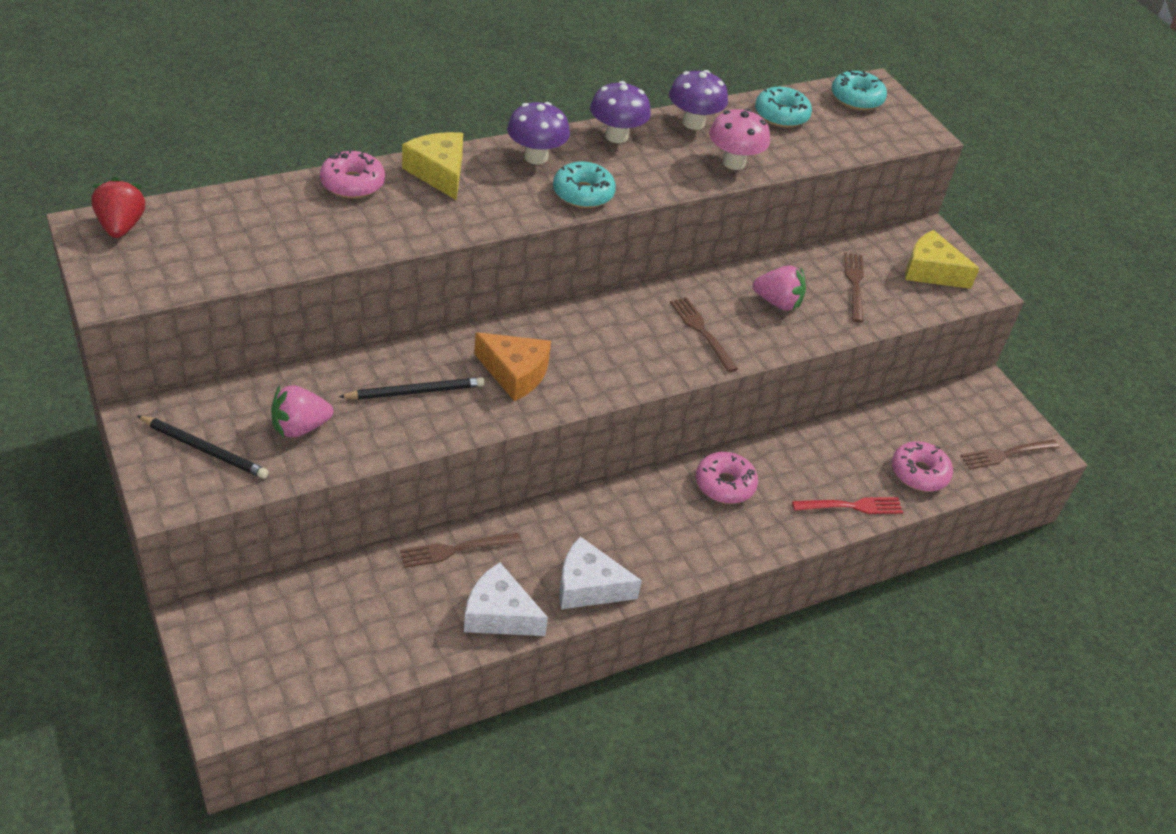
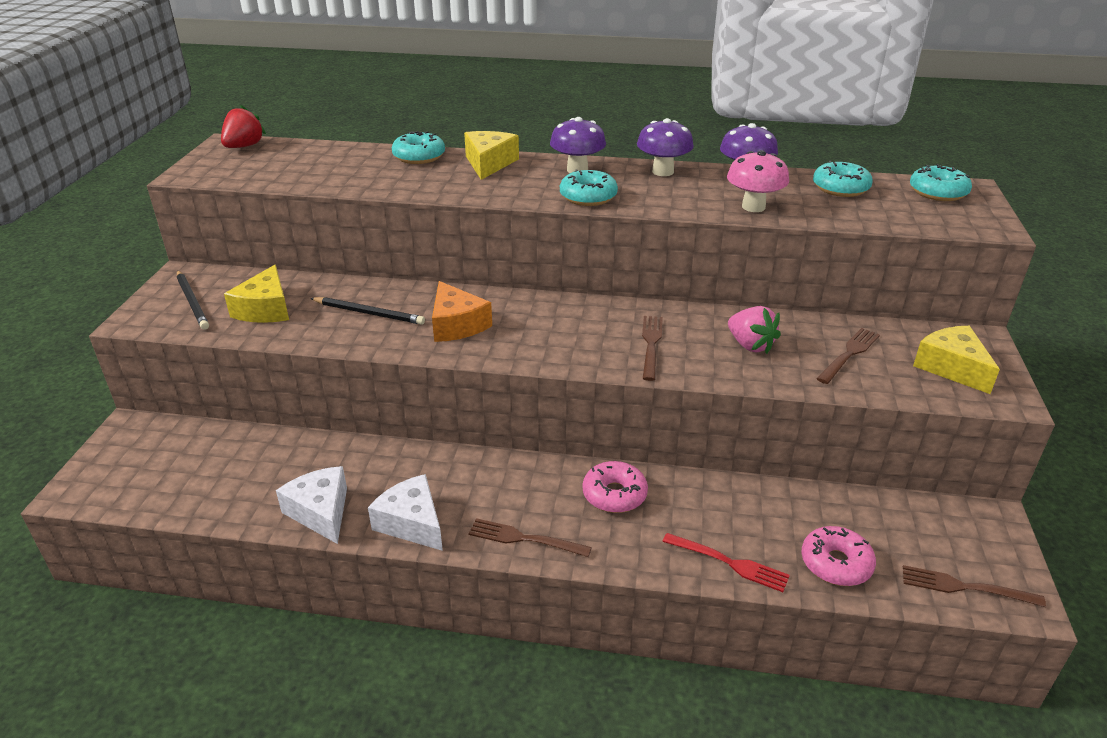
camera: 40 degrees right, 10 degrees down
(300, 427) = (265, 309): pink strawberry -> yellow cheese
(352, 183) = (419, 156): pink donut -> turquoise donut
(456, 550) = (341, 454): brown fork -> brown fork (524, 539)

